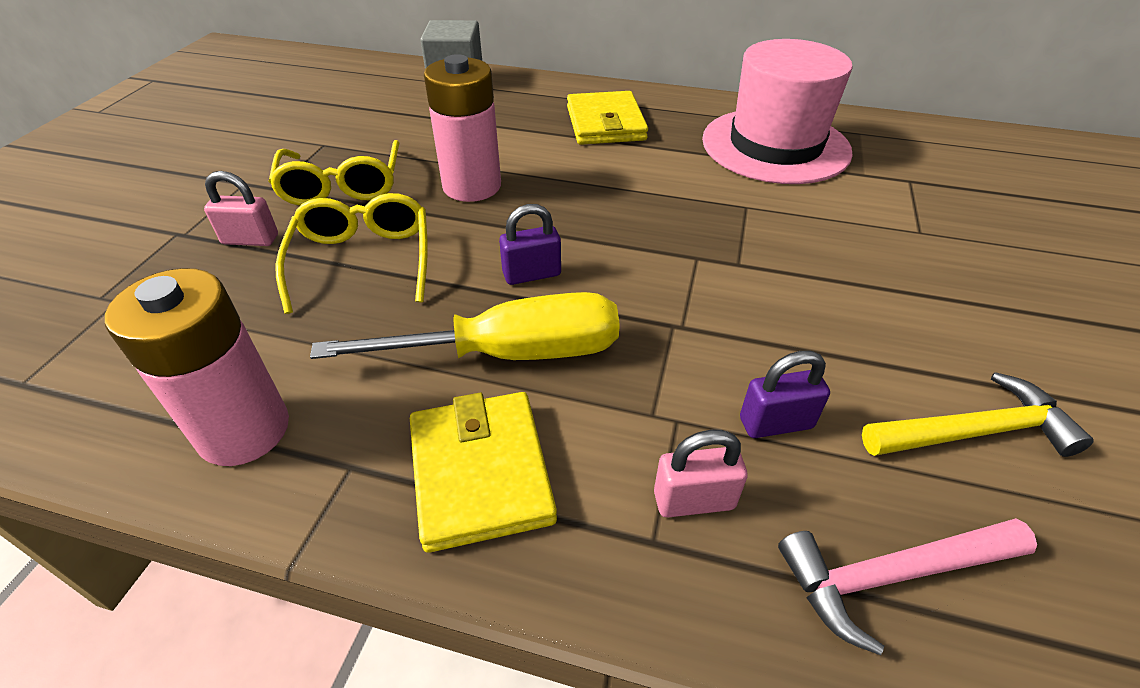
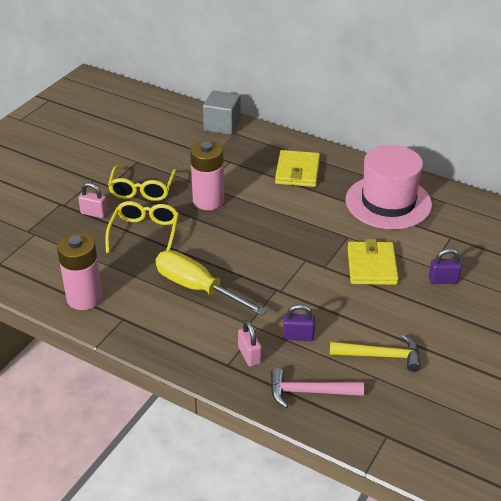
camera: 15 degrees right, 5 degrees down
(481, 472) = (171, 330): yellow wallet -> yellow wallet (371, 266)
(508, 353) = (198, 288): yellow screwdriver -> yellow screwdriver turned 150 degrees counterclockwise
(532, 274) = (221, 254): purple padlock -> purple padlock (443, 280)
(694, 500) = (249, 355): pink padlock -> pink padlock turned 60 degrees clockwise

